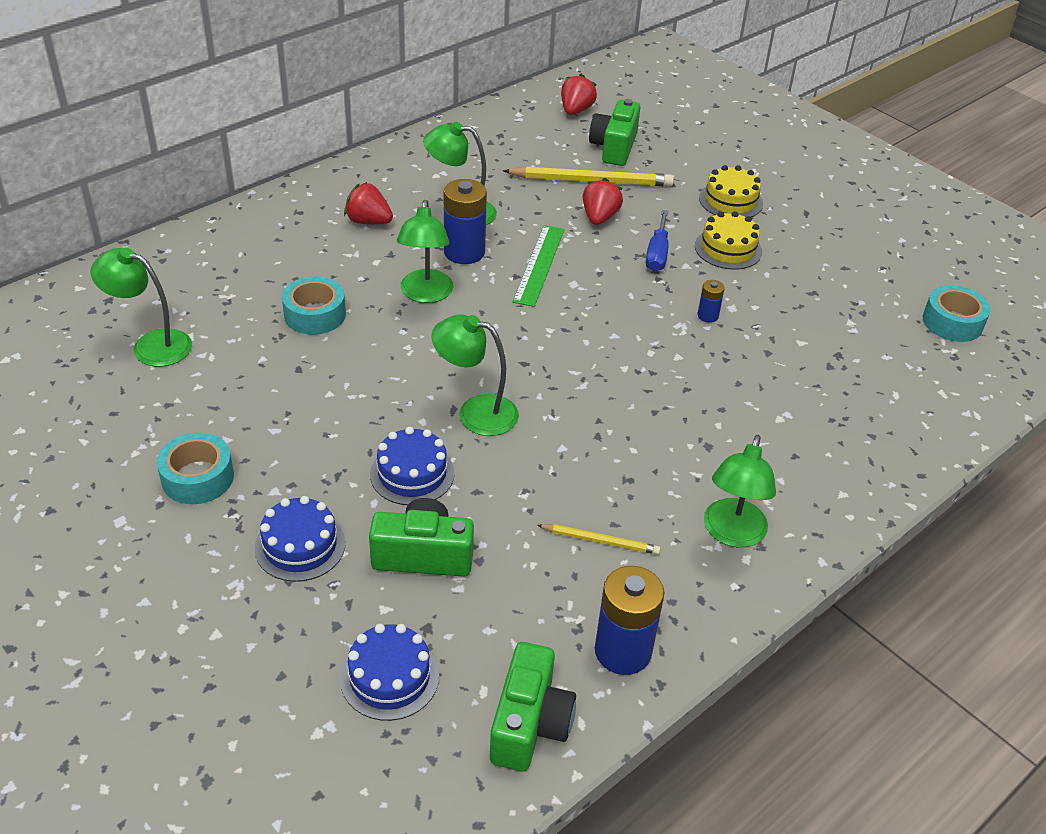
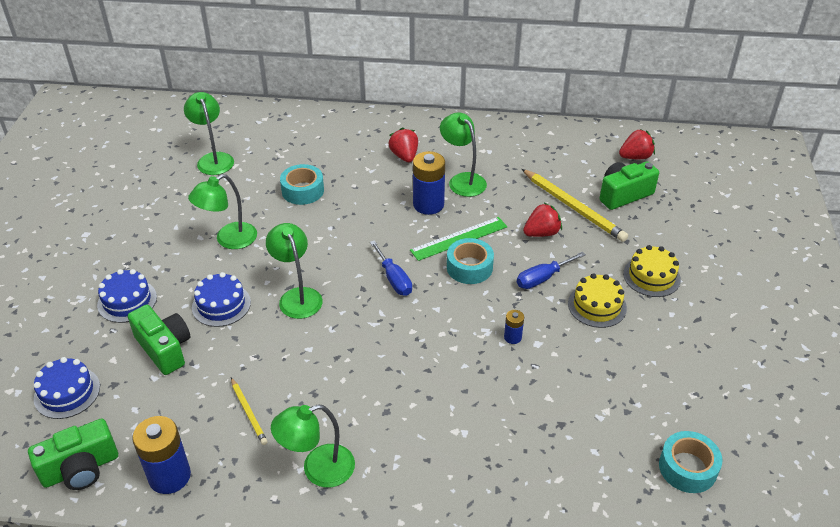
camera: 50 degrees right, 0 degrees up
(197, 477) = (138, 236): turquoise tape -> turquoise tape (469, 267)
(425, 294) = (371, 215): green lamp -> green lamp (229, 240)
(539, 336) = (394, 279): none -> blue screwdriver

